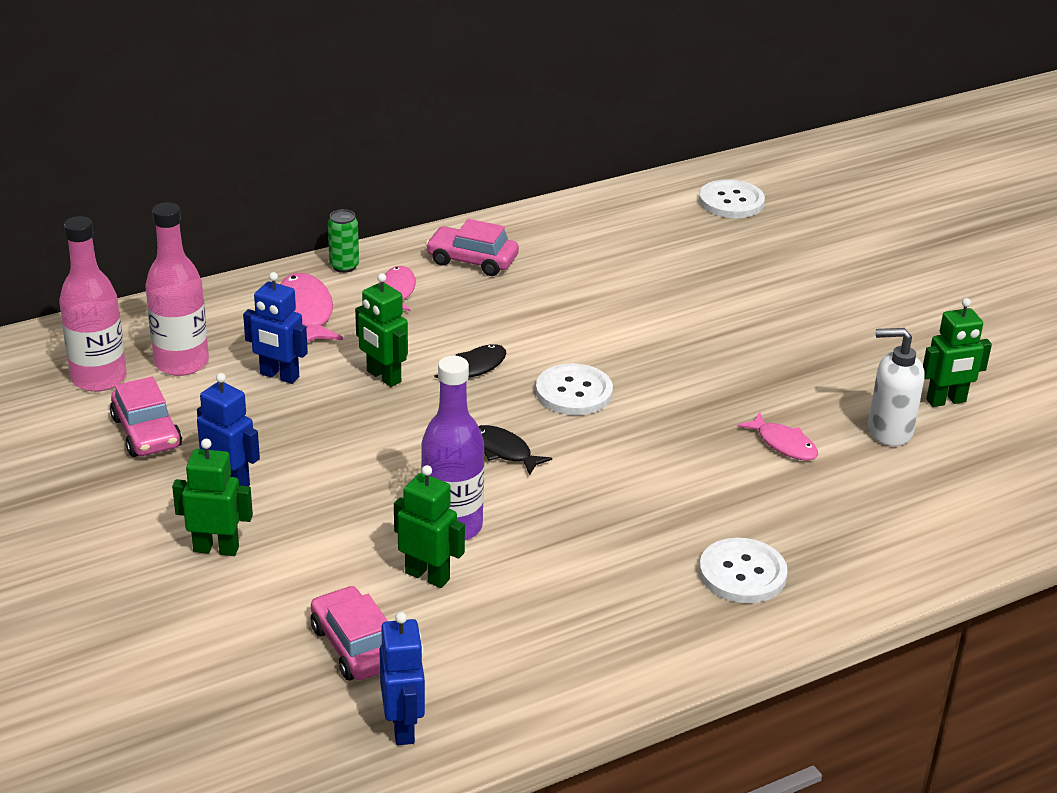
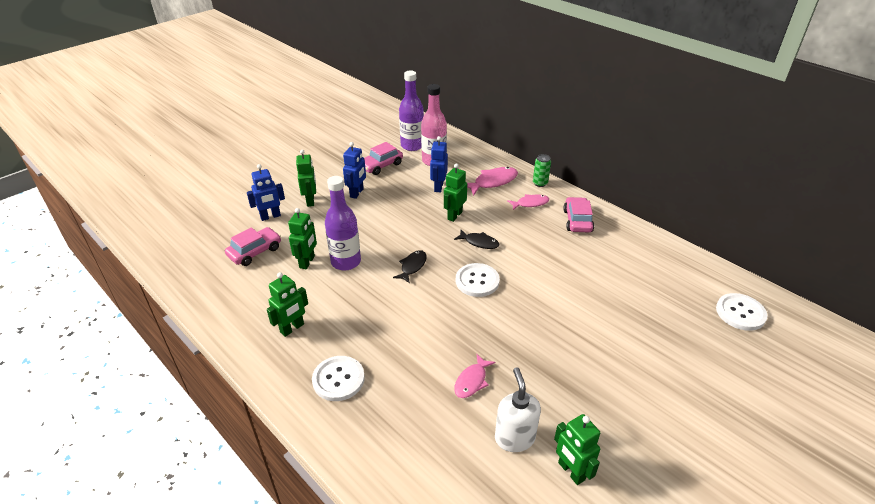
camera: 75 degrees right, 5 degrees up
(99, 378) = (412, 146): pink bottle -> purple bottle
(403, 727) = (204, 277): blue robot -> blue robot (270, 216)
(607, 613) = (292, 328): none -> green robot

